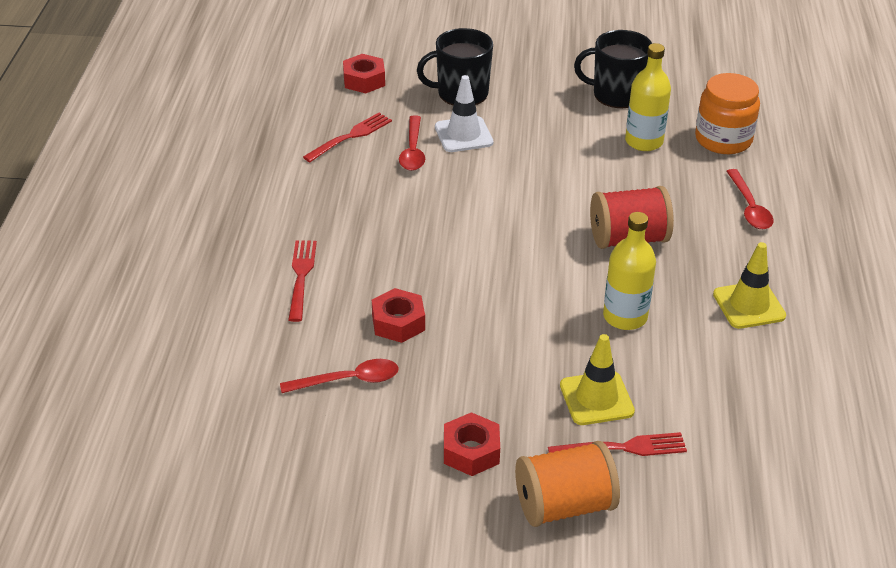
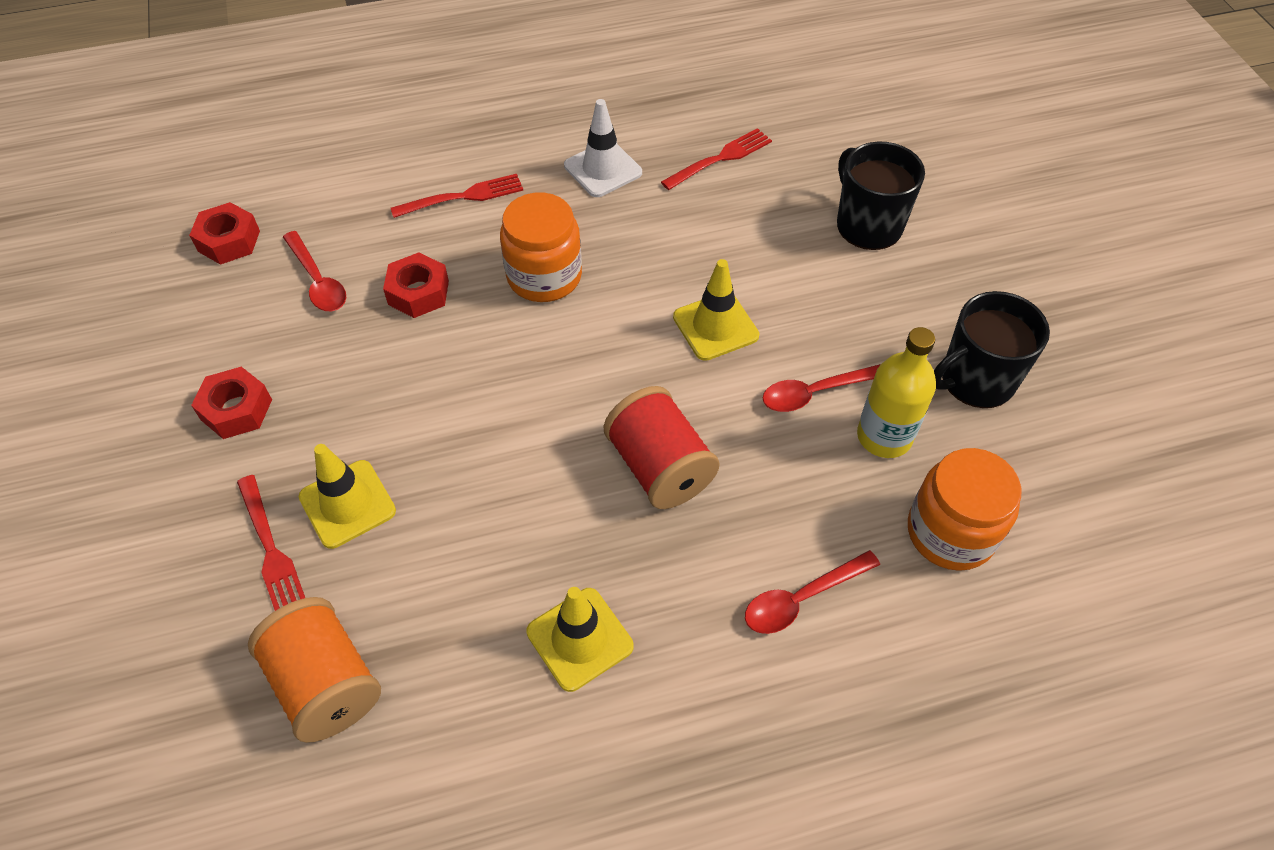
camera: 70 degrees right, 15 degrees up
(350, 136) = (720, 158): red fork -> red fork turned 60 degrees counterclockwise
(364, 80) = (835, 136): red nut -> red nut (229, 241)
(413, 151) = (724, 216): red spoon -> red spoon (816, 392)
(420, 251) = (544, 276): none -> orange jar
(463, 135) = (783, 251): white traffic cone -> white traffic cone (603, 169)
(517, 183) = (715, 326): none -> yellow traffic cone
(564, 505) = (170, 514): orange spool -> orange spool (325, 683)
(616, 94) = (976, 380): black mug -> black mug turned 105 degrees counterclockwise
(625, 317) = (503, 499): yellow bottle -> none

